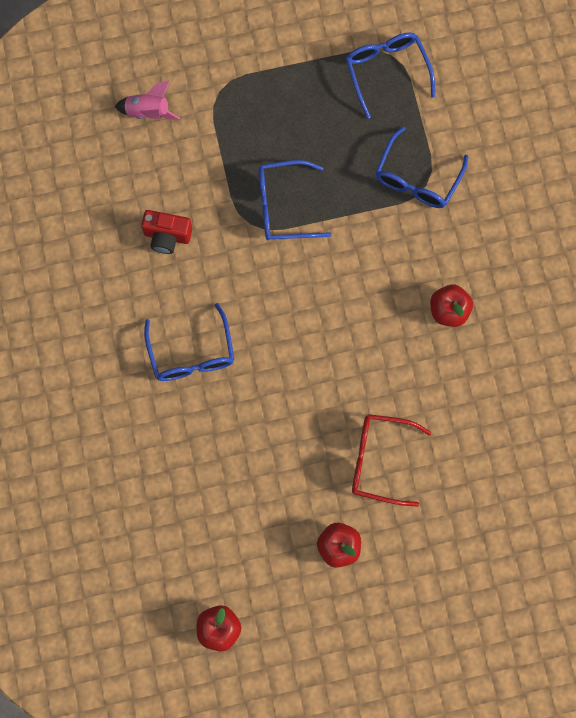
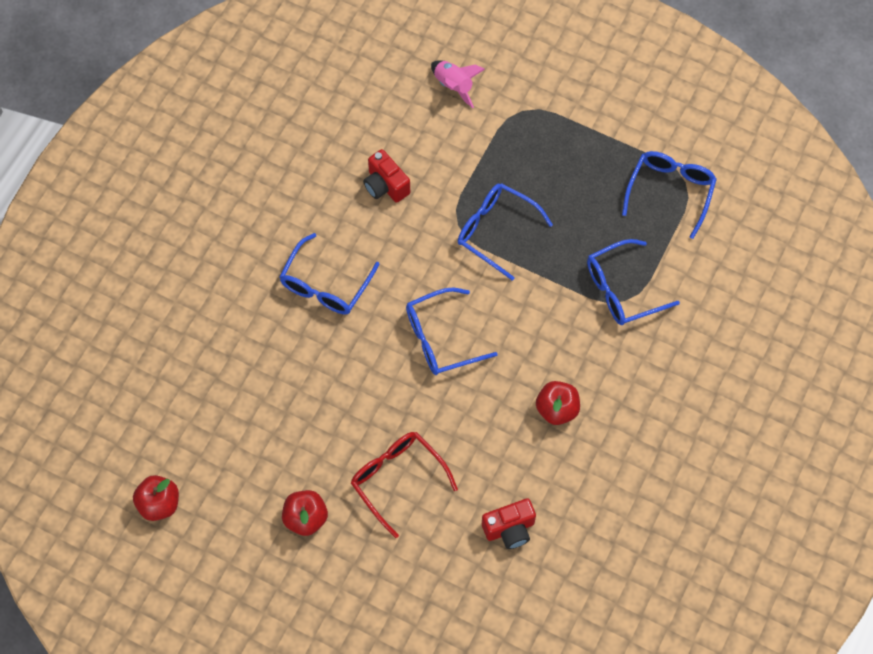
camera: 40 degrees right, 10 degrees down
(316, 325) = (441, 338): none -> blue glasses
(493, 430) = (509, 529): none -> red camera

